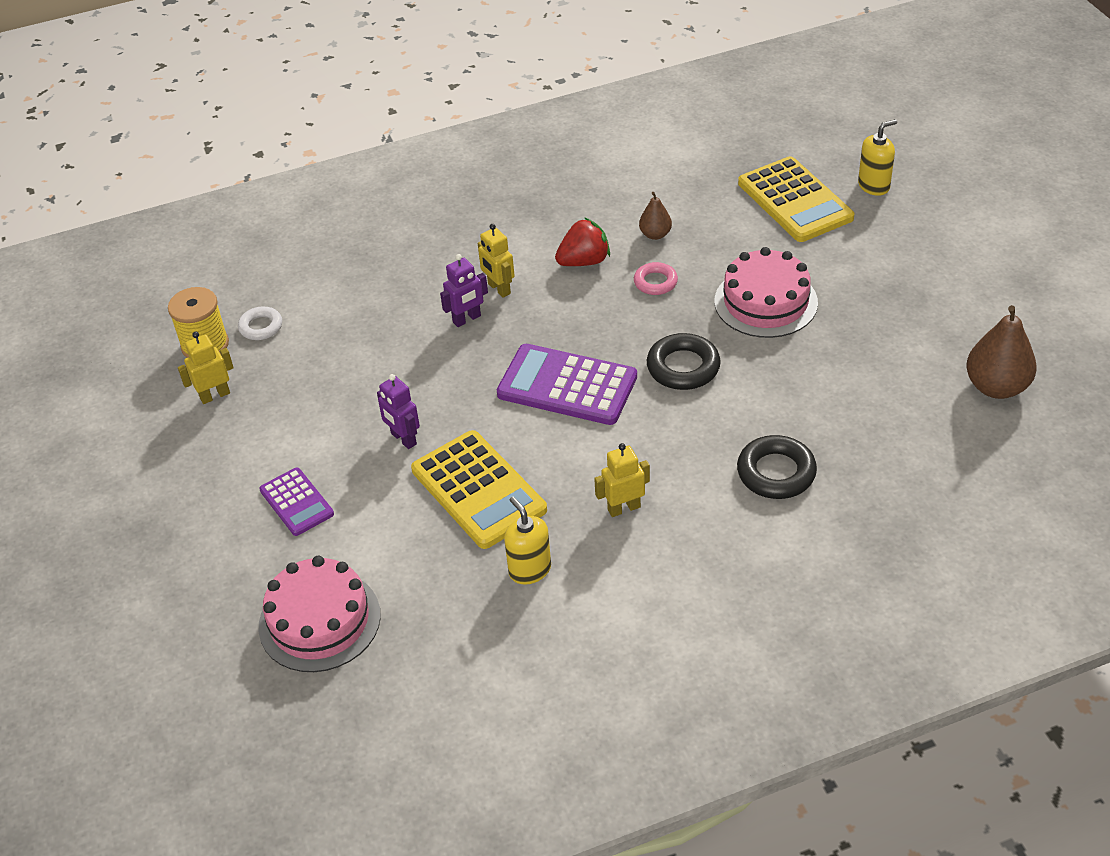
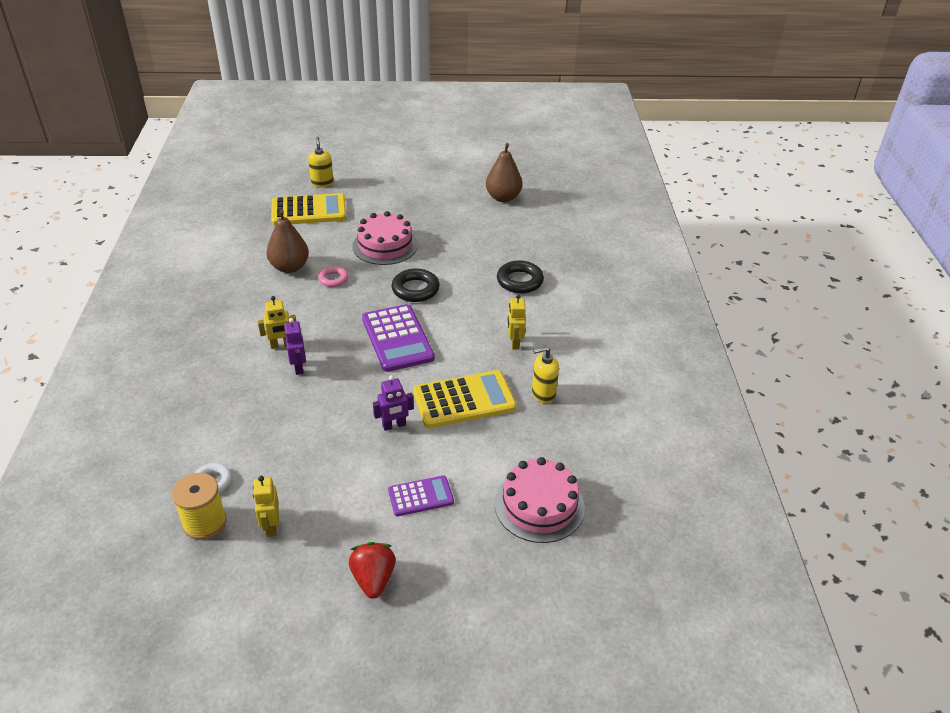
camera: 75 degrees left, 5 degrees down
(567, 386) = (397, 338): purple calculator -> purple calculator turned 60 degrees counterclockwise
(584, 261) = (288, 302): red strawberry -> red strawberry (373, 579)
(655, 234) = (289, 267): brown pear -> brown pear, size x1.81

